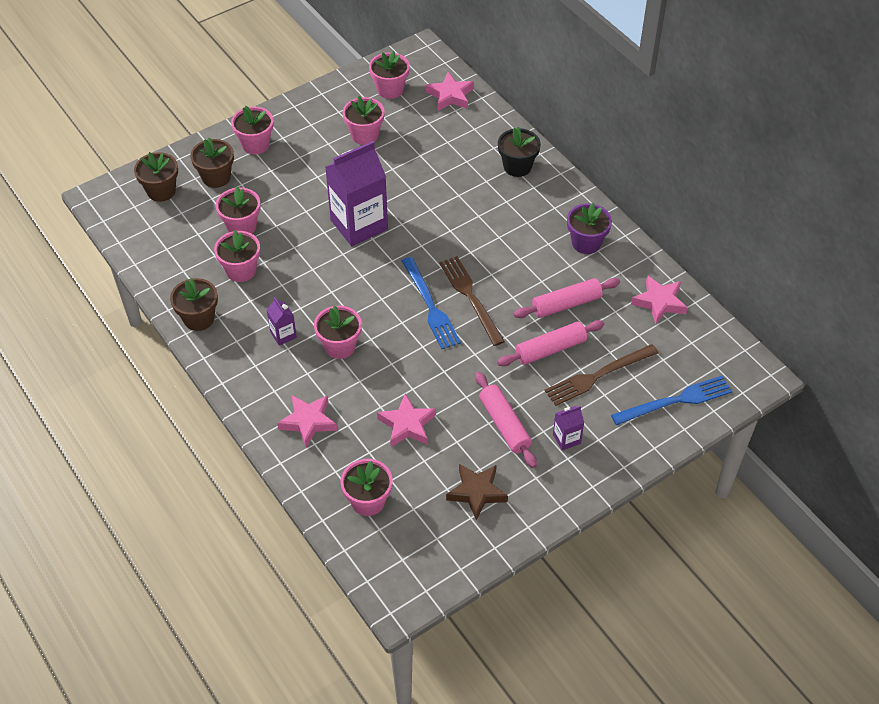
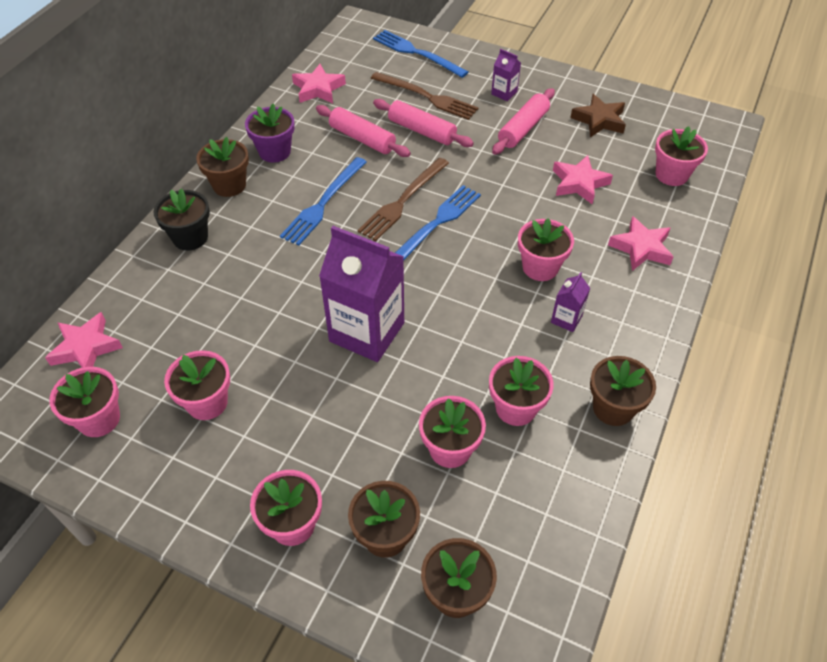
camera: 120 degrees left, 0 degrees up
(502, 249) = (323, 203): none -> blue fork
(562, 203) = (229, 185): none -> brown flower pot

